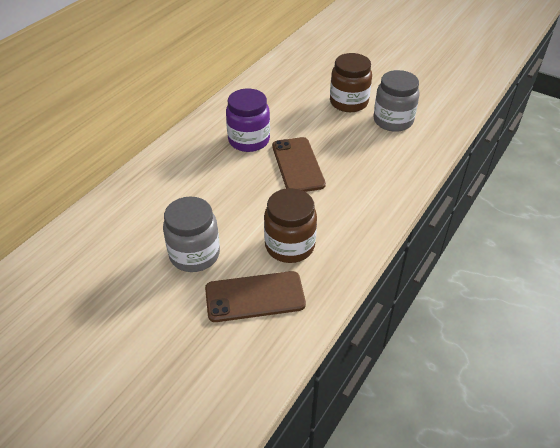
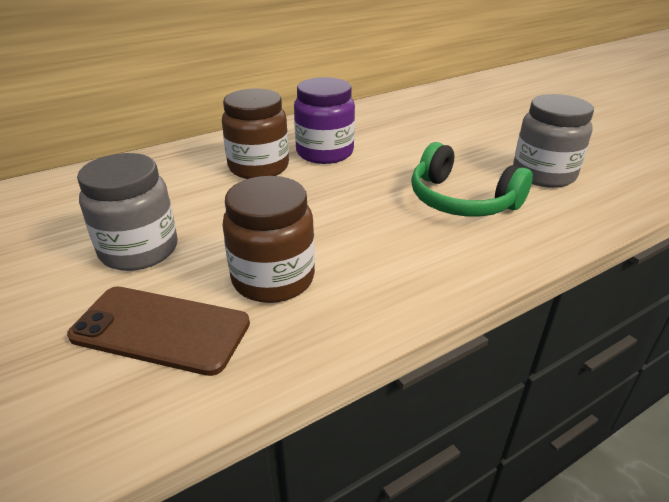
camera: 25 degrees right, 10 degrees down
(298, 165) = (366, 190): brown phone -> none
(348, 102) = (489, 144): brown jar -> brown jar (258, 167)
(357, 156) = (461, 200): none -> green headphones

